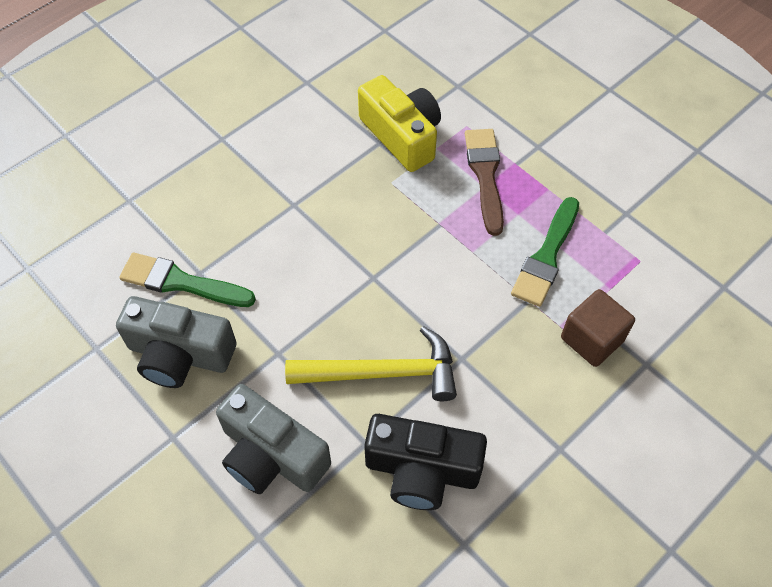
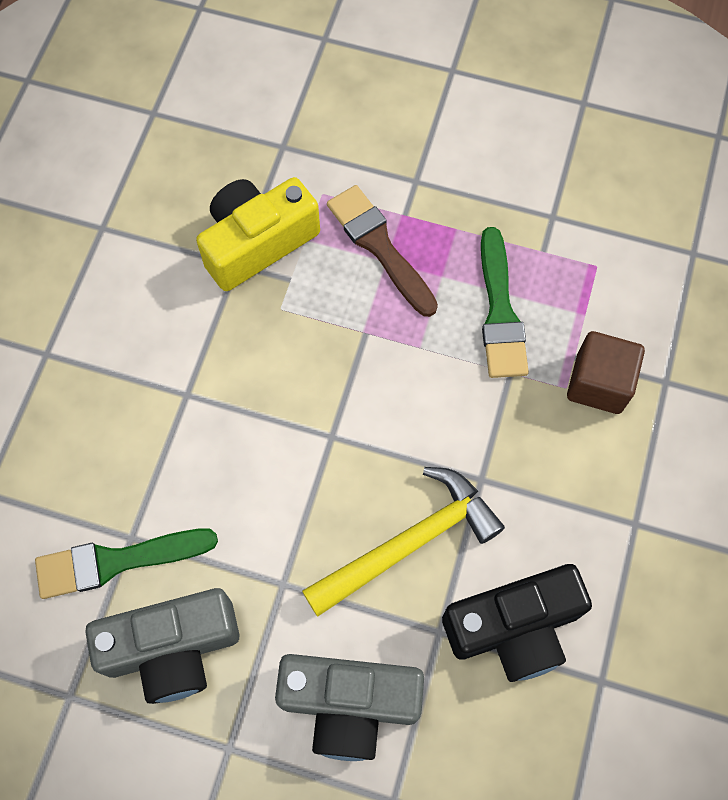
camera: 30 degrees left, 10 degrees up
(402, 135) = (257, 243): yellow camera -> yellow camera turned 60 degrees counterclockwise

